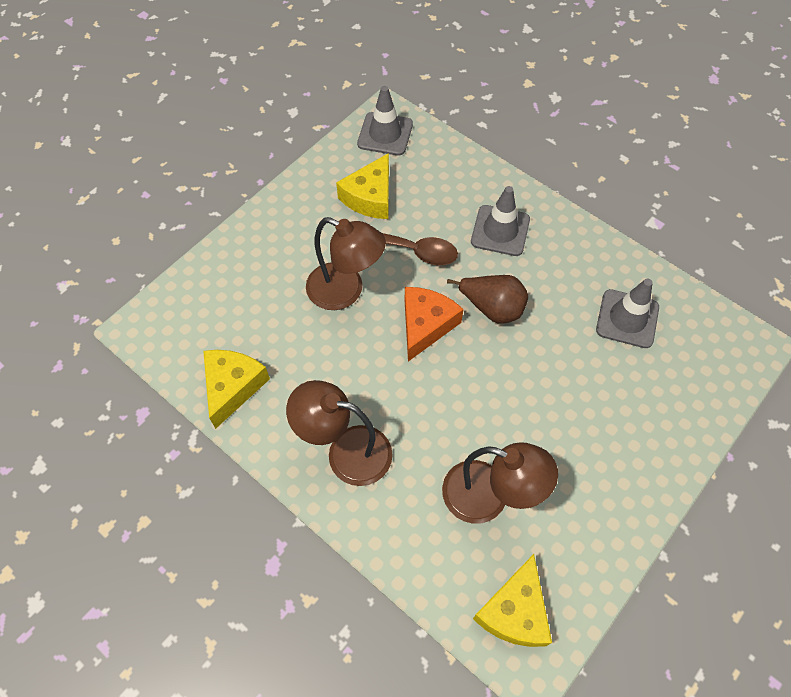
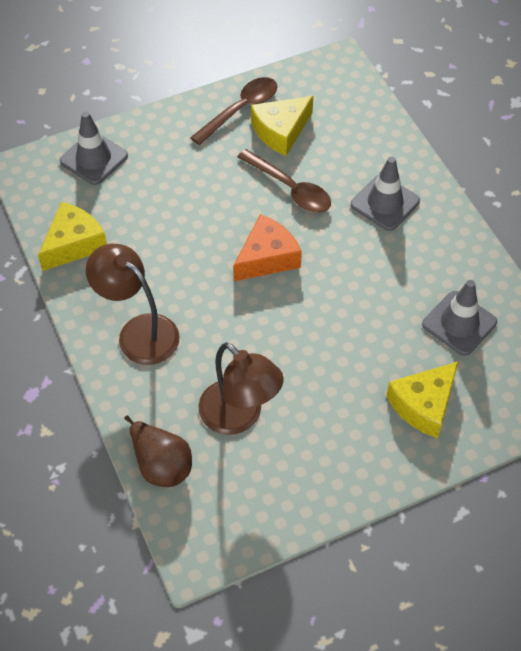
camera: 25 degrees right, 5 degrees down
(322, 190) = (241, 110): none -> brown spoon
(345, 291) = (212, 203): brown lamp -> none
(385, 134) = (327, 80): grey traffic cone -> grey traffic cone (94, 158)
(492, 308) = (336, 266): brown pear -> brown pear (161, 464)
(514, 611) = (208, 512): yellow cheese -> yellow cheese (424, 405)

